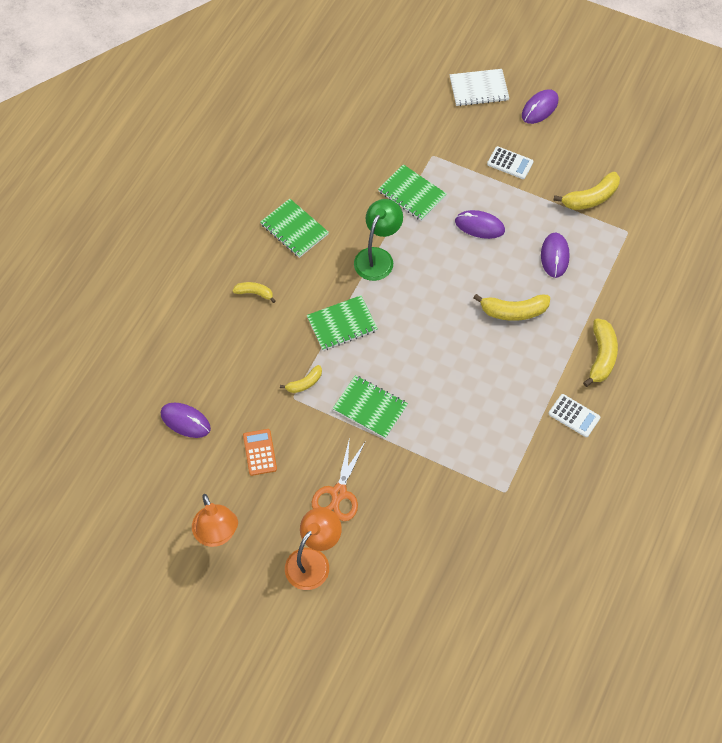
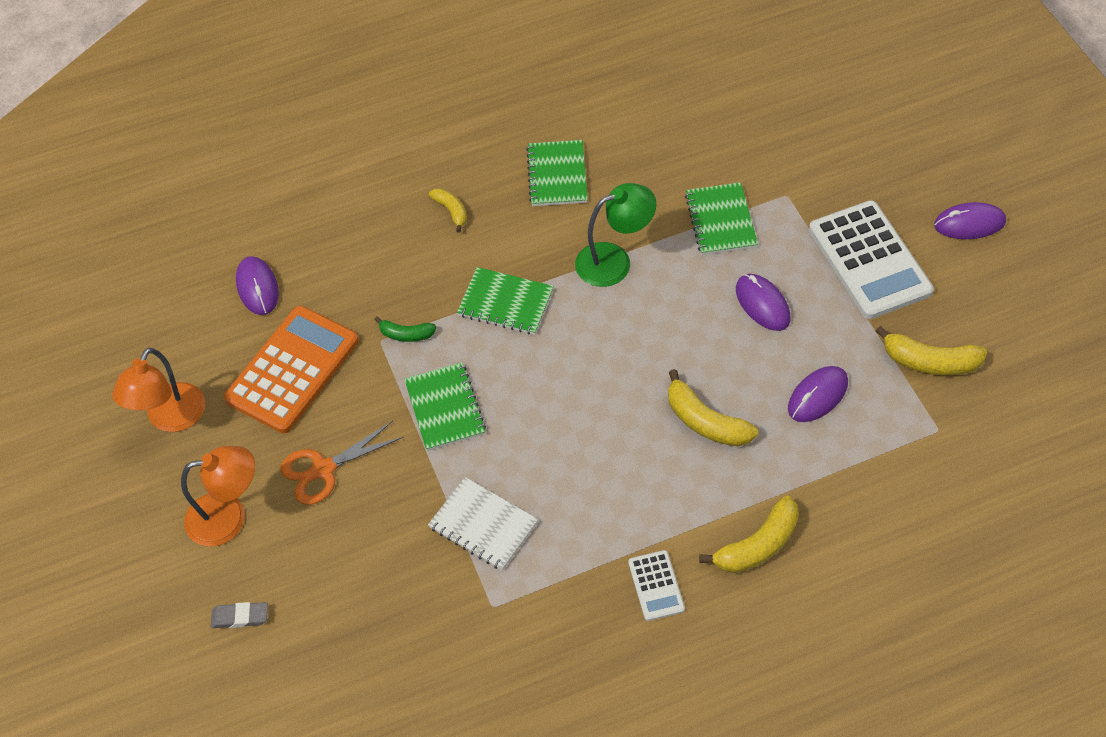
camera: 45 degrees right, 5 degrees down
(260, 452) = (292, 370): orange calculator -> orange calculator, size x2.09
(304, 383) = (406, 334): yellow banana -> green banana
(379, 607) = (240, 617): none -> grey eraser
(479, 89) = (915, 158): white notebook -> white notebook (483, 525)
(510, 163) = (869, 260): white calculator -> white calculator, size x2.09

